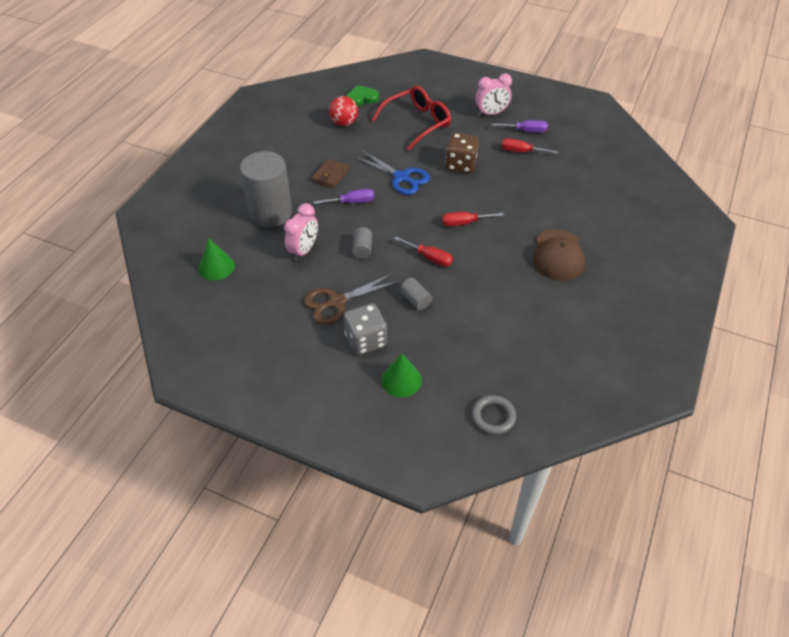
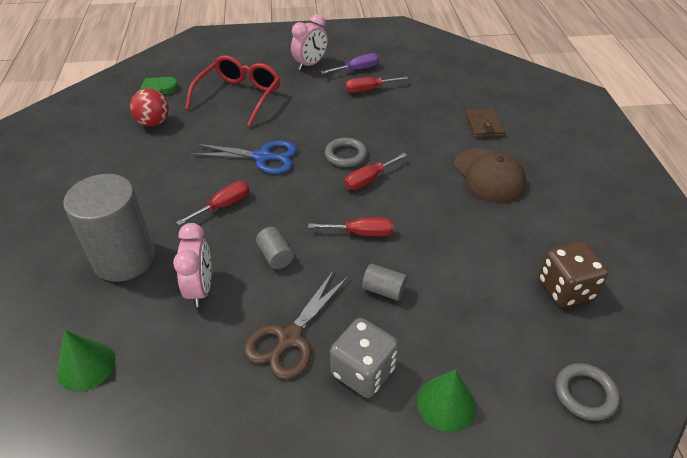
camera: 30 degrees left, 5 degrees down
(330, 175) = (175, 185): brown wallet -> brown wallet (484, 126)
(352, 202) = (223, 205): purple screwdriver -> red screwdriver
(461, 165) = (318, 122): brown dice -> brown dice (565, 289)
(461, 198) = (345, 155): none -> grey ring

